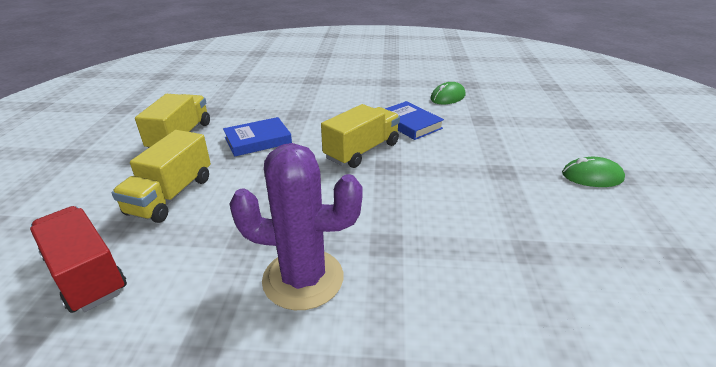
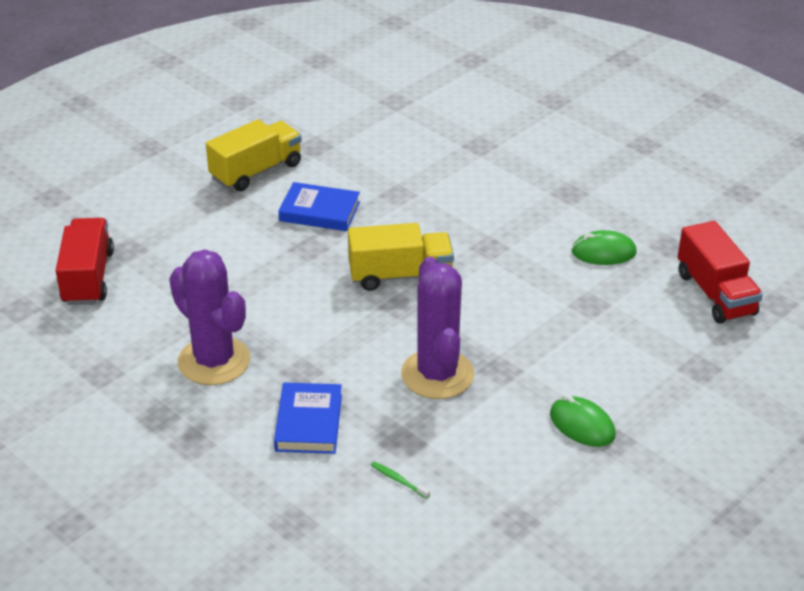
camera: 40 degrees right, 5 degrees up
(171, 195) = (192, 238): yellow truck -> none
(409, 124) = (497, 267): blue book -> blue book (309, 423)
(474, 193) = (437, 374): none -> purple cactus
(523, 93) = (715, 294): none -> red truck
(577, 282) = (398, 480): none -> green toothbrush

